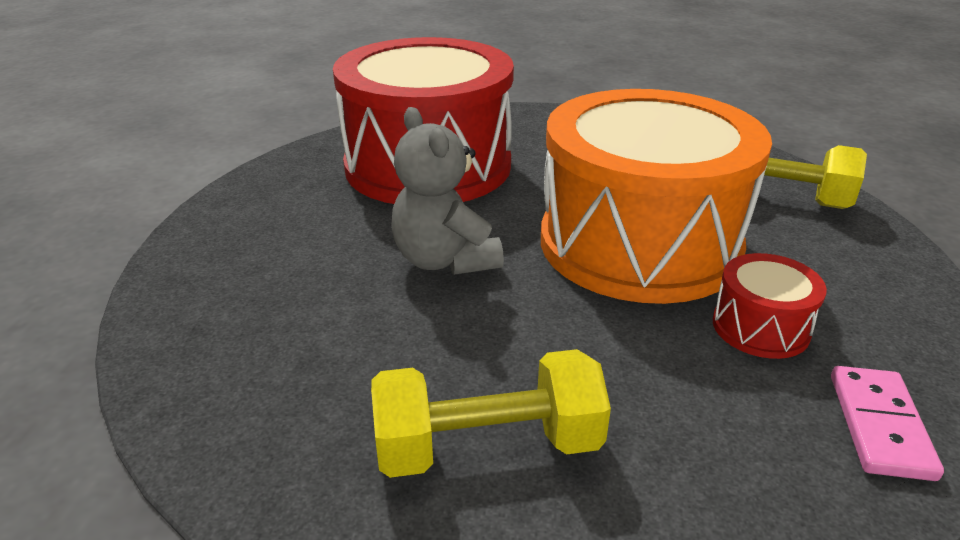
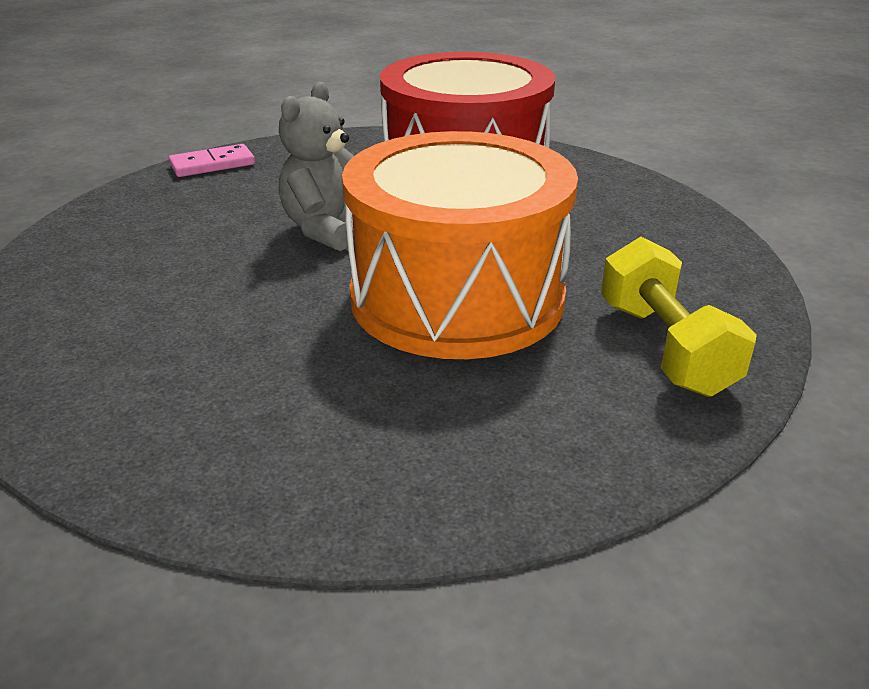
camera: 55 degrees right, 0 degrees up
(487, 446) = (121, 312): yellow dumbbell -> none
(760, 327) = (380, 390): red drum -> none
(880, 425) = (279, 484): pink domino -> pink domino (212, 165)

